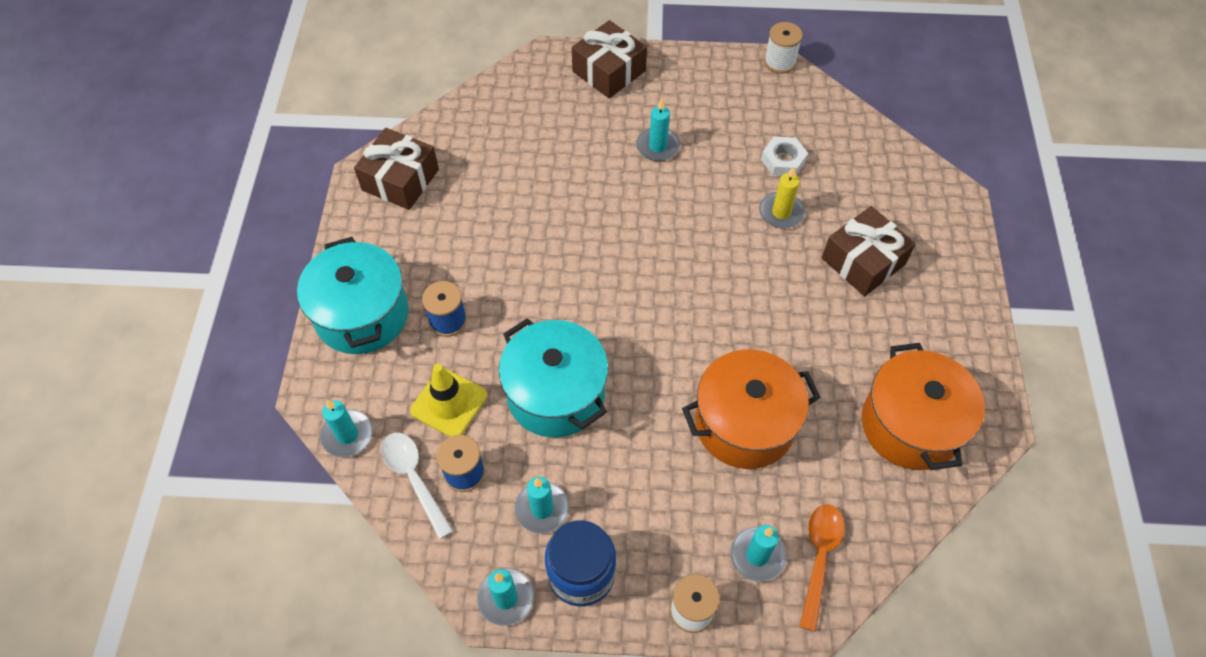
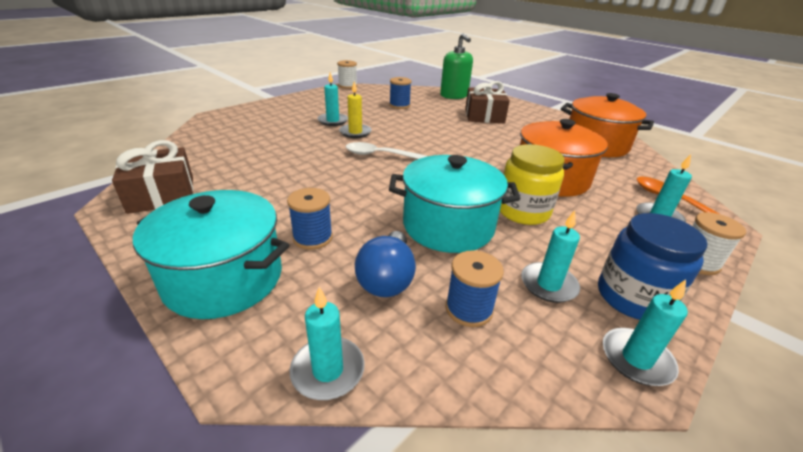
camera: 50 degrees left, 25 degrees down
(414, 478) = (440, 347): white spoon -> white spoon (380, 155)
(449, 403) = (387, 279): yellow traffic cone -> blue light bulb
(609, 71) = (263, 110): brown gift -> none
(642, 435) = (523, 211): none -> yellow jar
(781, 212) = (427, 117): yellow candle -> yellow candle (355, 132)
(783, 160) = (399, 105): white nut -> blue spool
(900, 183) = (454, 96): none -> green soap dispenser

